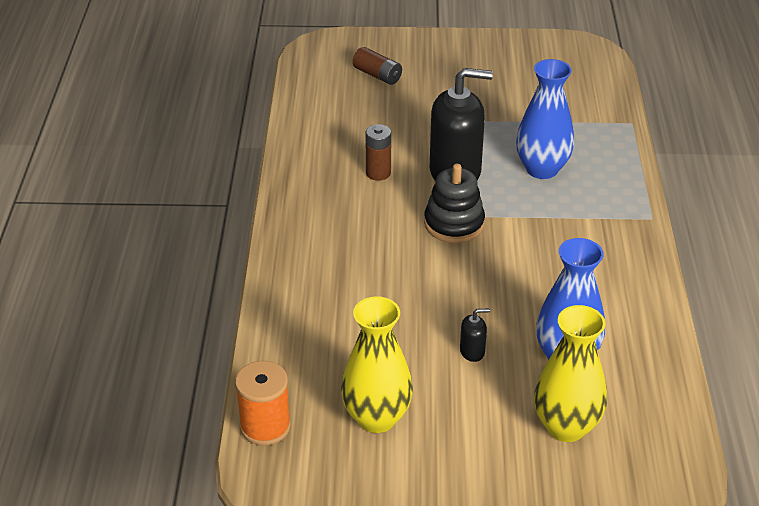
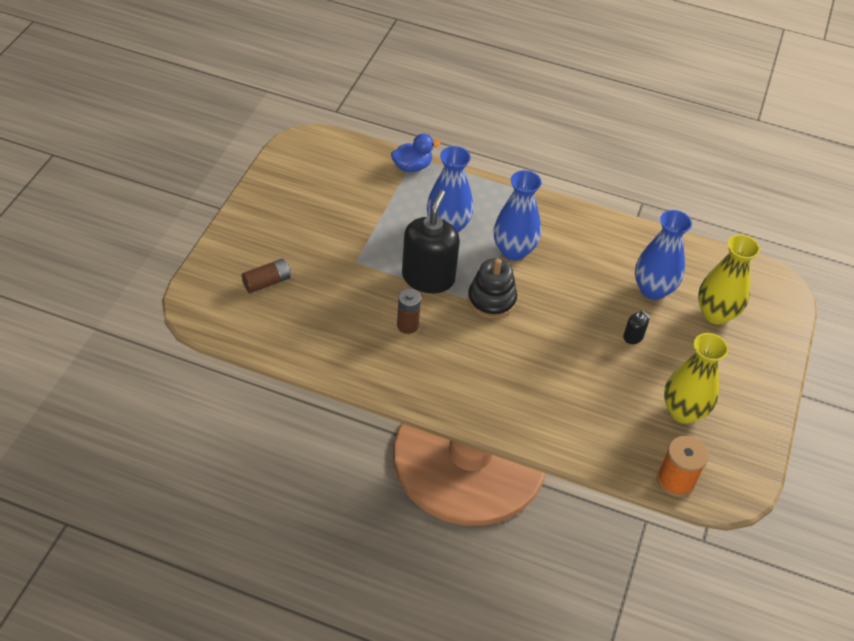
camera: 75 degrees left, 10 degrees up
(472, 351) = (633, 337): black soap dispenser -> black soap dispenser turned 135 degrees clockwise
(543, 225) = (513, 251): none -> blue vase
(615, 124) = (412, 166): none -> blue duck

